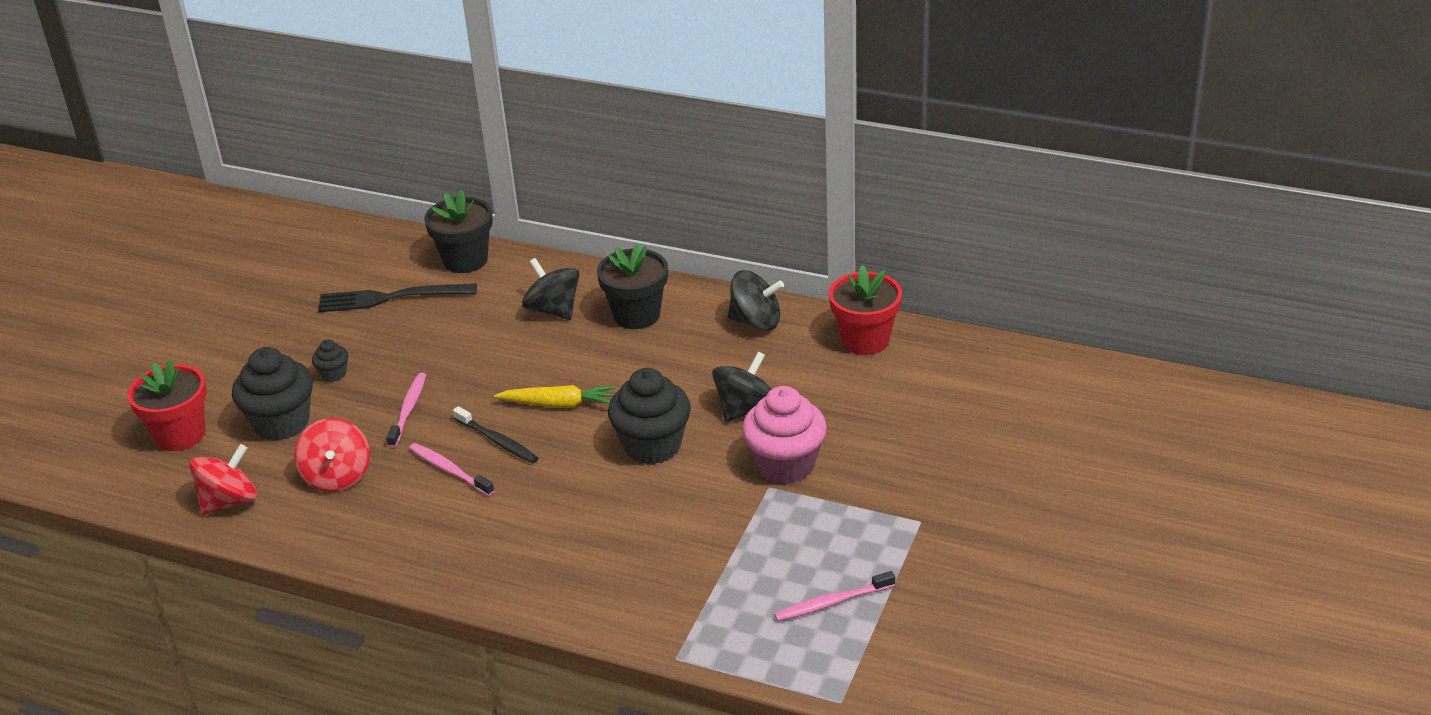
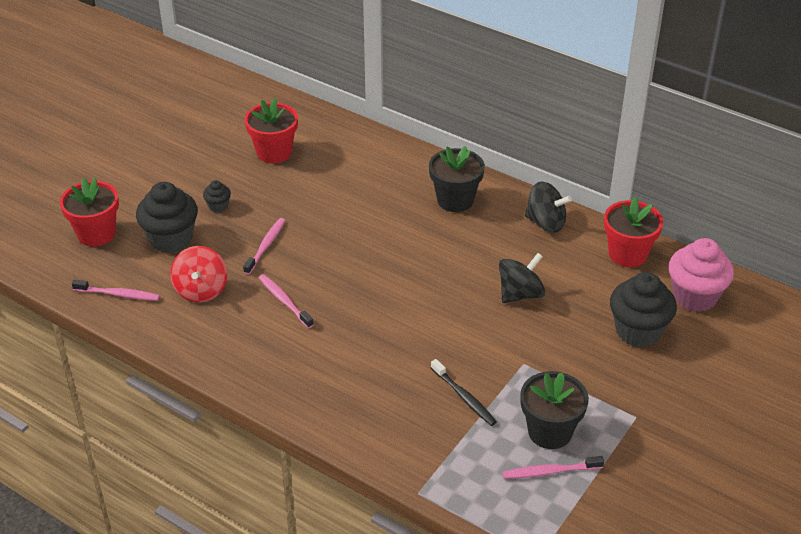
camera: 10 degrees right, 5 degrees up
(229, 501) = (118, 294): red spinning top -> pink toothbrush
(390, 298) = (274, 152): black fork -> red flower pot
(465, 260) = (337, 131): black flower pot -> black flower pot (550, 432)
(497, 441) = (326, 284): black toothbrush -> black toothbrush (464, 397)
(553, 310) = (393, 184): black spinning top -> none
(559, 404) = (379, 263): yellow carrot -> none
(652, 446) = (442, 311): black cupcake -> black cupcake (638, 331)
(785, 465) = (540, 347): pink cupcake -> pink cupcake (695, 296)

